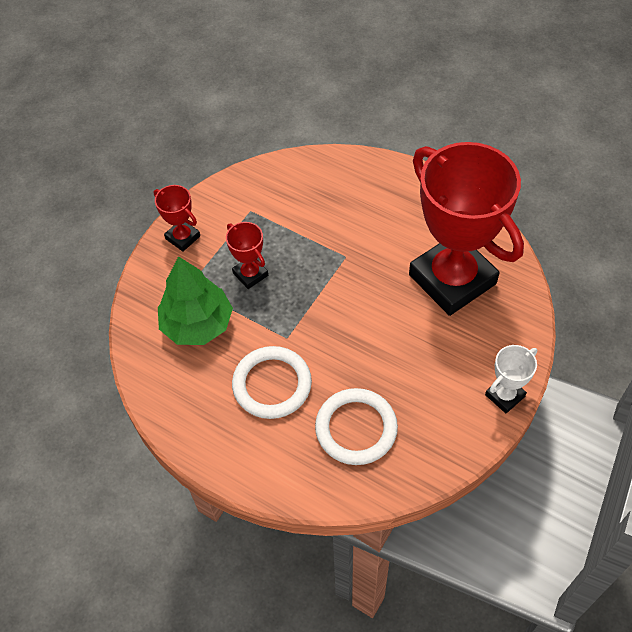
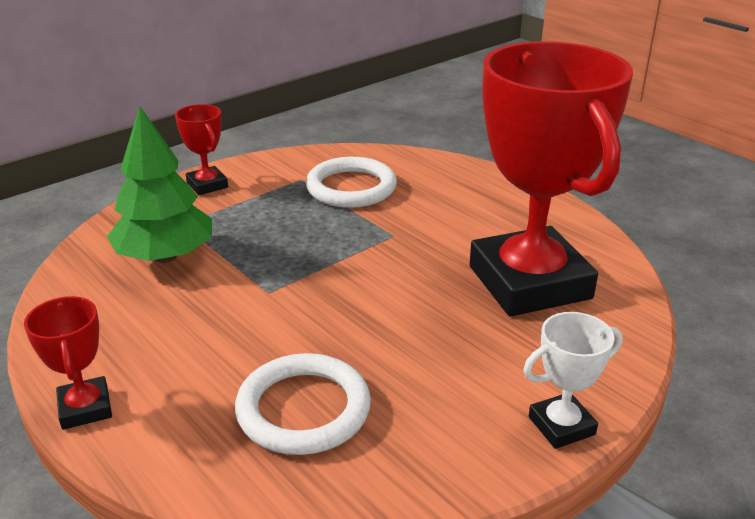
camera: 15 degrees right, 25 degrees down
(250, 274) = (263, 227): red trophy -> red trophy (85, 408)
(272, 384) = (216, 333): white ring -> white ring (351, 188)

